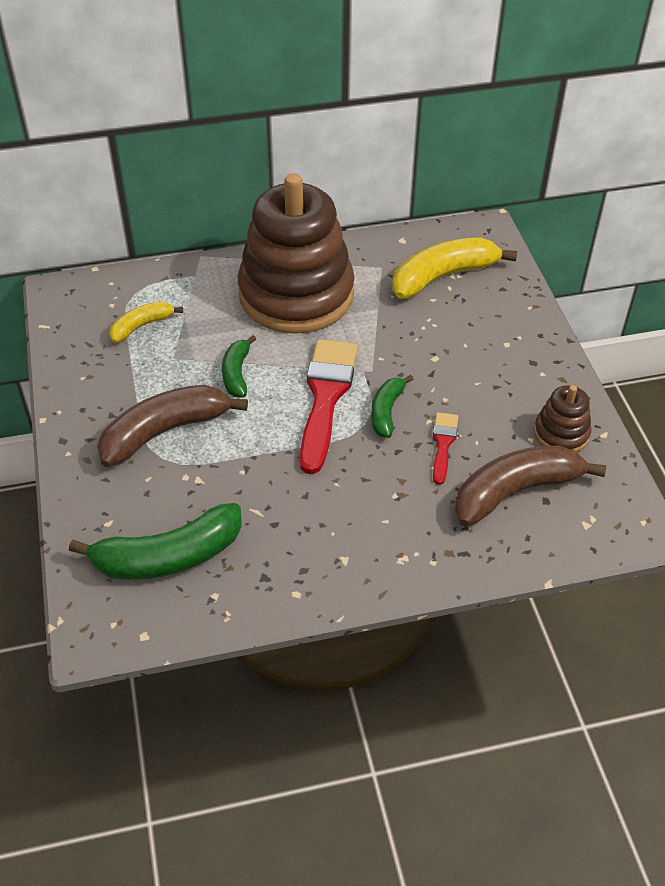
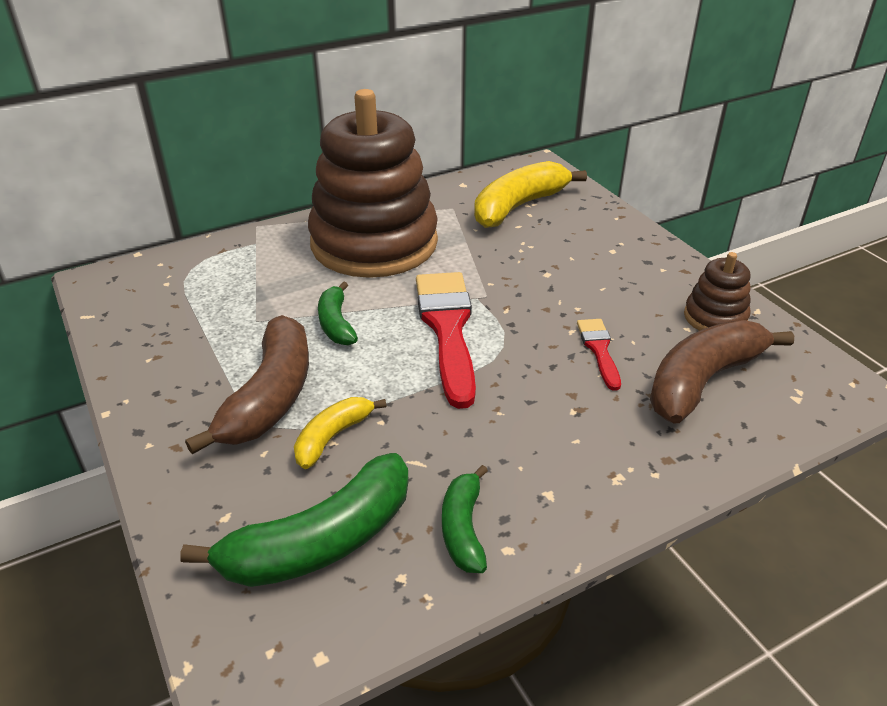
camera: 15 degrees left, 10 degrees down
(142, 326) = (208, 297): yellow banana -> yellow banana (333, 437)
(165, 432) = (270, 397): brown banana -> brown banana turned 150 degrees clockwise
(386, 411) = (521, 330): green banana -> green banana (463, 528)

